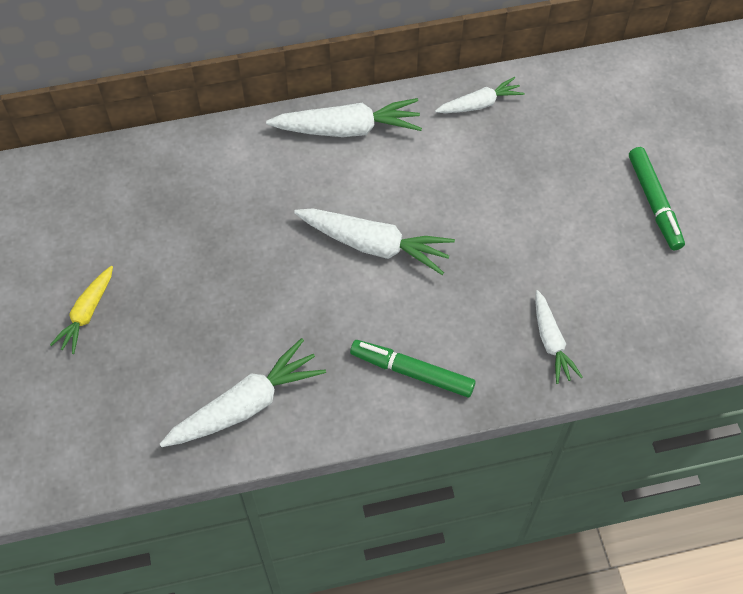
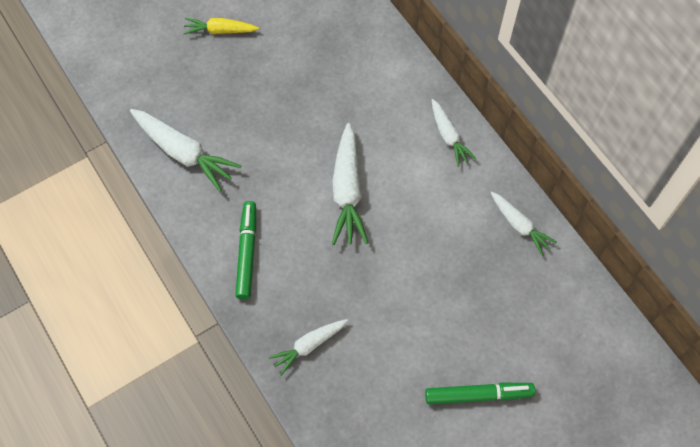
camera: 70 degrees right, 5 degrees up
(348, 129) = (448, 136): white carrot -> white carrot, size x0.61
(654, 203) = (478, 395): green marker -> green marker turned 150 degrees counterclockwise

